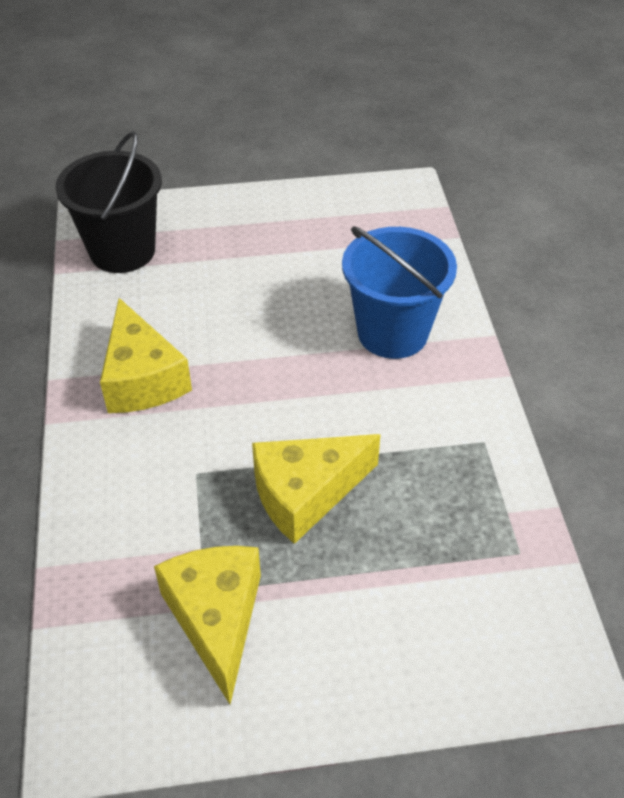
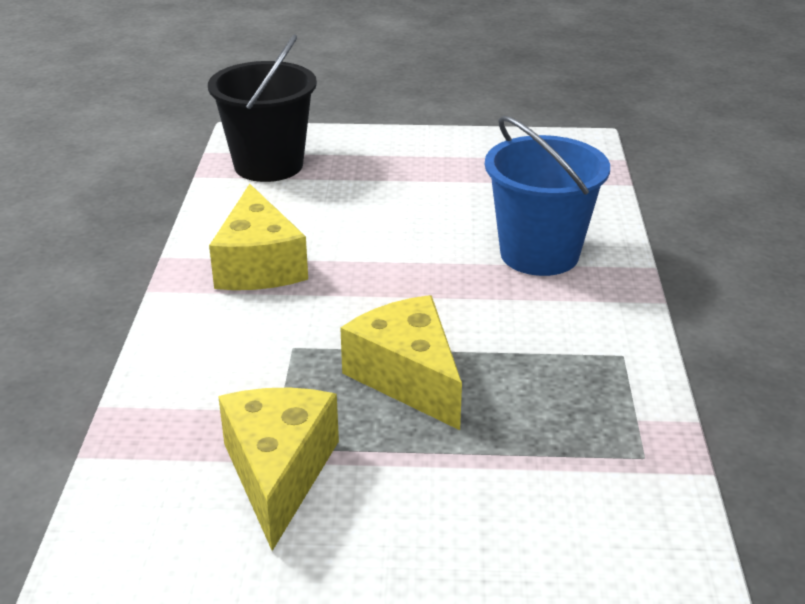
camera: 10 degrees right, 15 degrees down
(305, 494) = (408, 377): yellow cheese -> yellow cheese turned 75 degrees clockwise

